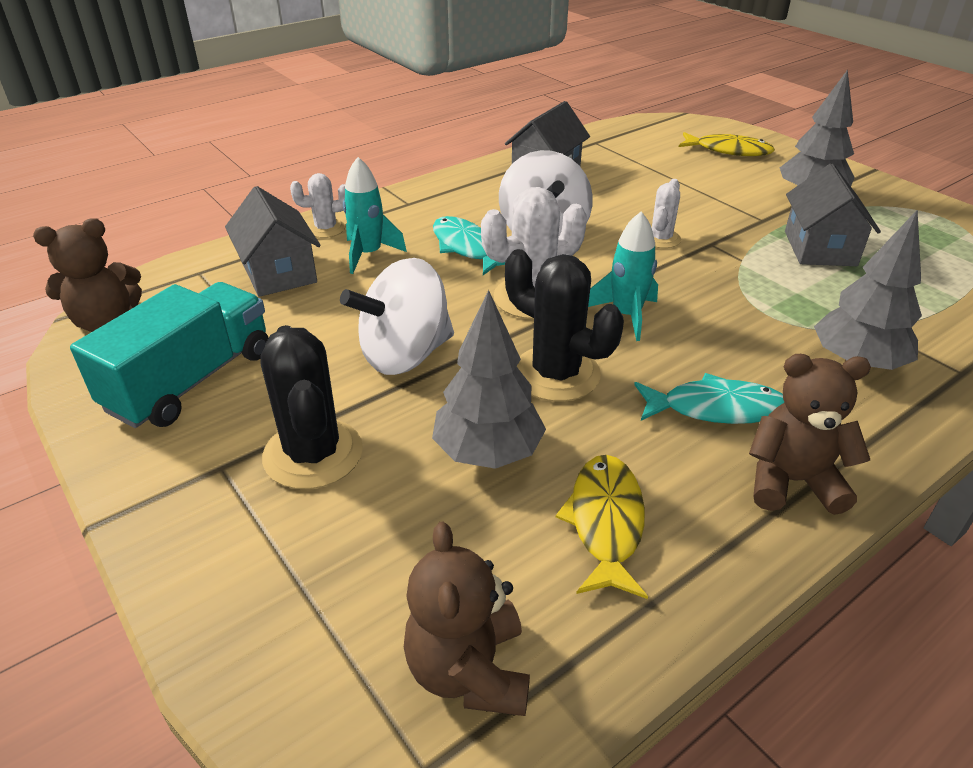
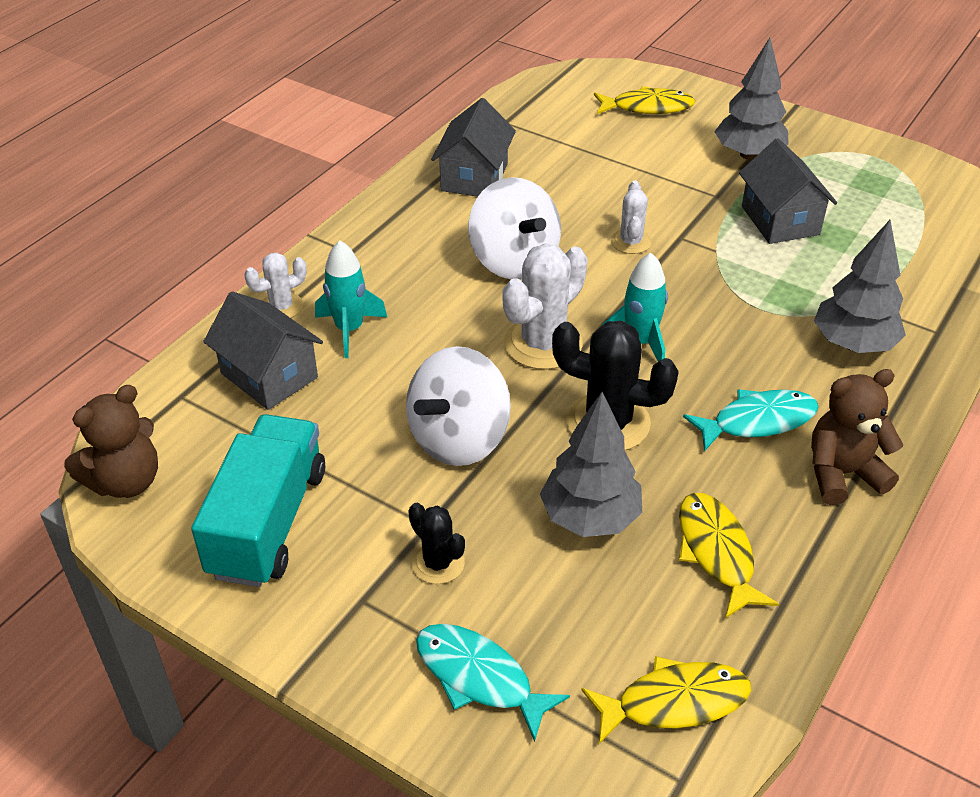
camera: 20 degrees left, 5 degrees up
(313, 454) = (438, 563): black cactus -> black cactus, size x0.57
(466, 247) = (445, 297): turquoise fish -> turquoise fish (479, 677)
(469, 670) = (674, 702): brown teddy bear -> yellow fish

